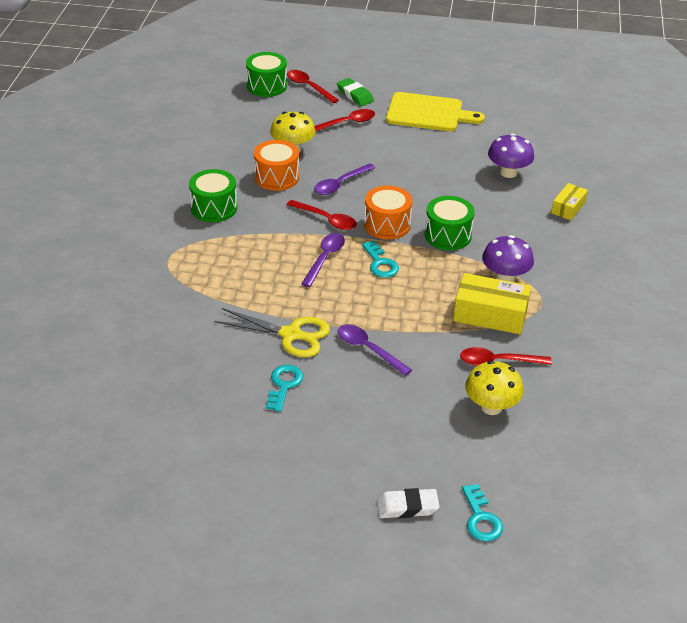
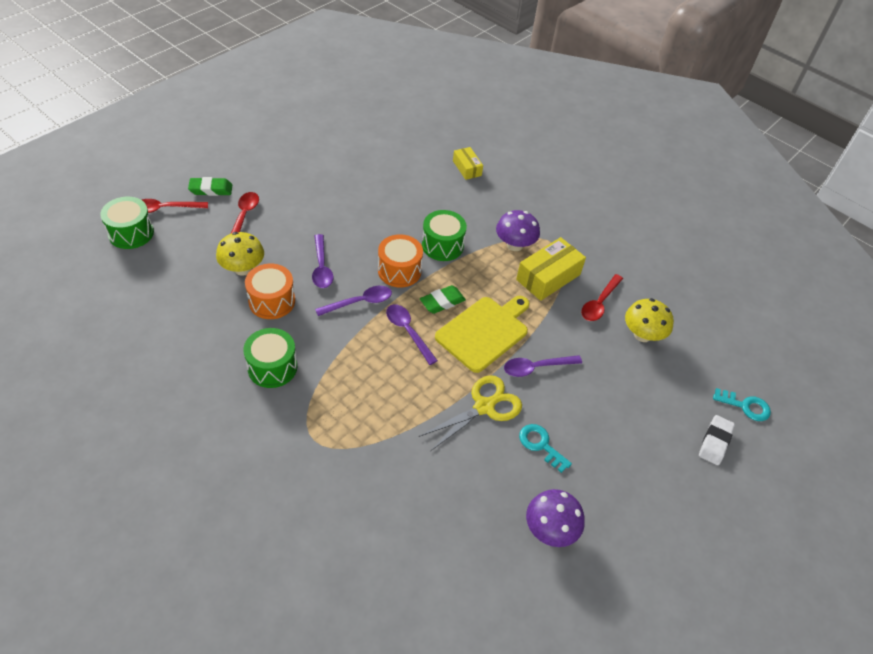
camera: 60 degrees left, 10 degrees up
(326, 220) = (359, 302): red spoon -> purple spoon
(380, 263) = (442, 302): turquoise key -> green eraser
(428, 113) = (283, 165): yellow cutting board -> yellow cutting board (484, 332)
(508, 172) = (400, 171): purple mushroom -> purple mushroom (550, 529)

